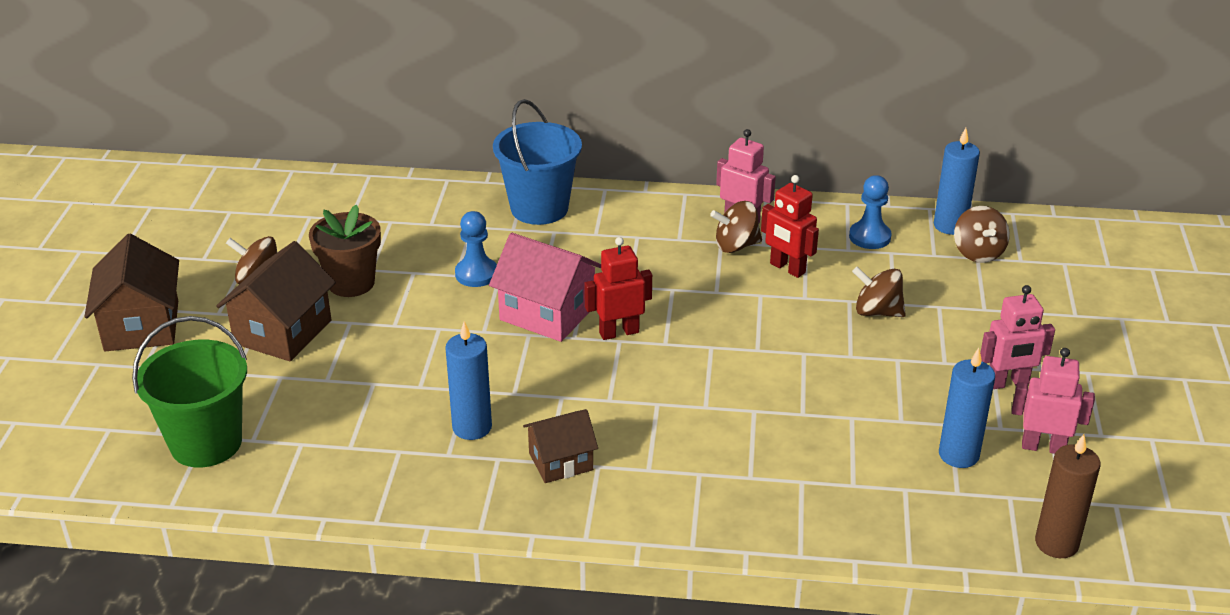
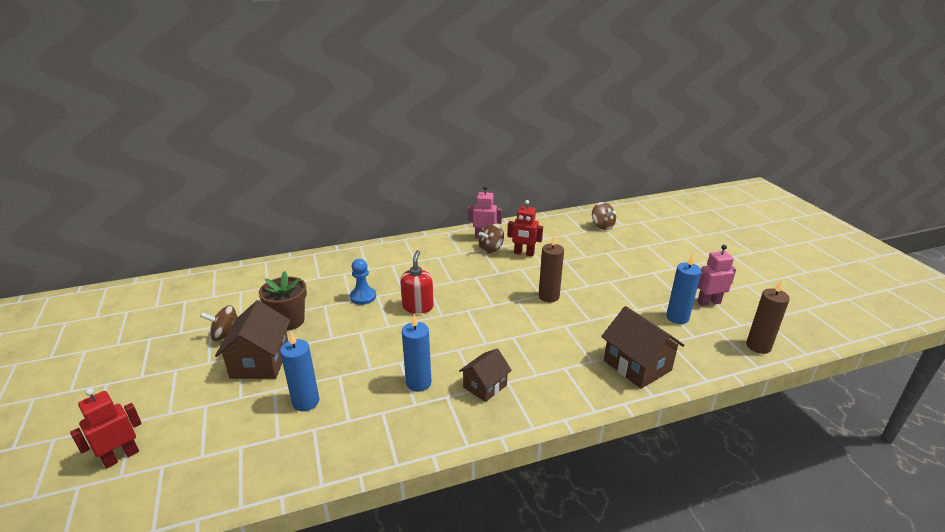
camera: 25 degrees left, 5 degrees down
(141, 326) = (155, 386): brown house -> brown house (637, 365)
(206, 443) = (244, 451): green bucket -> none
(539, 208) = (376, 256): blue bucket -> none
(547, 313) = (418, 306): pink house -> red soap dispenser
(619, 332) = (464, 306): red robot -> red robot (121, 456)
(767, 356) = (548, 296): none -> brown candle
(869, 237) = (549, 230): blue pawn -> none
(877, 312) = (581, 262): brown spinning top -> none
(950, 226) = (580, 218): blue candle -> blue candle (306, 402)
(1007, 383) = (667, 278): pink robot -> none

